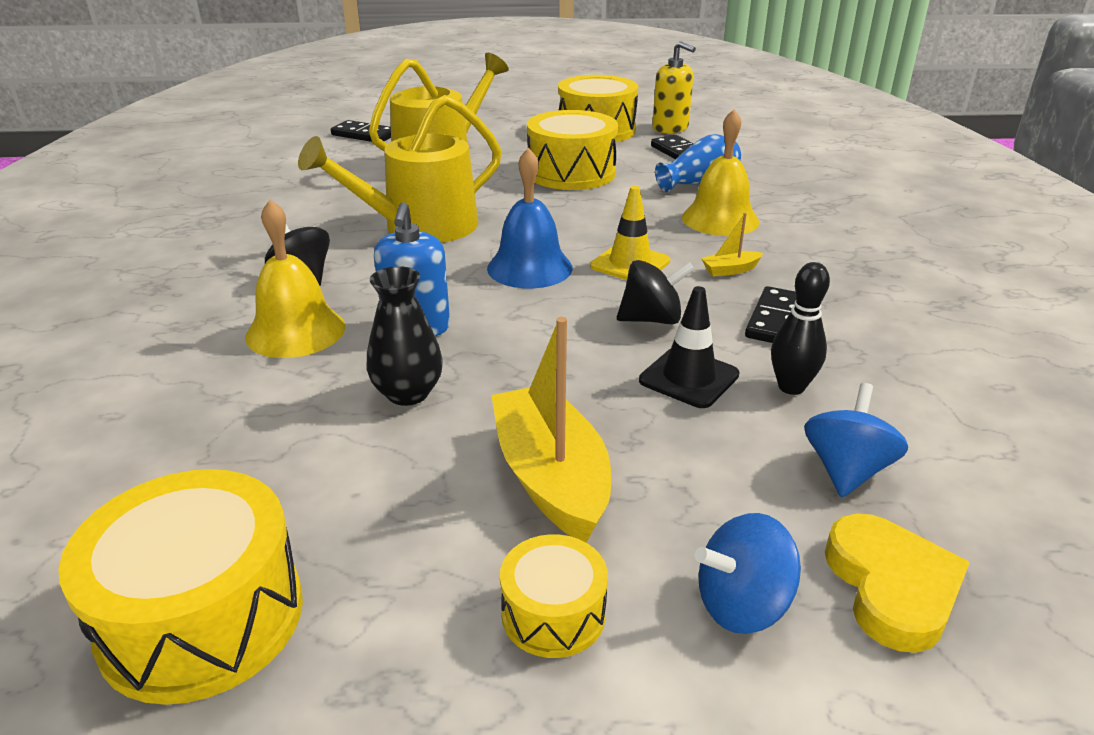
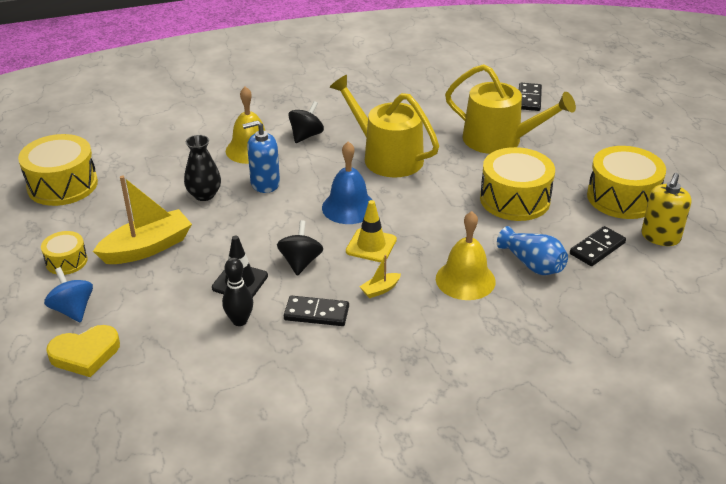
camera: 75 degrees right, 5 degrees up
(652, 319) = (300, 262): black spinning top -> black spinning top turned 150 degrees counterclockwise
(730, 270) = (380, 290): yellow boat -> yellow boat turned 90 degrees counterclockwise
(846, 470) = (166, 341): blue spinning top -> none

